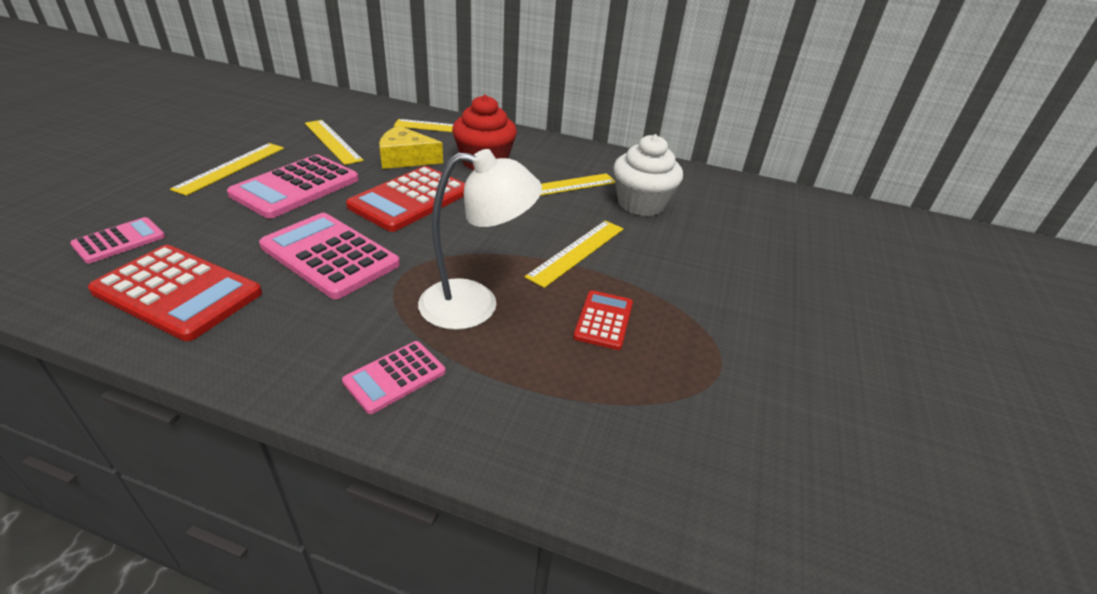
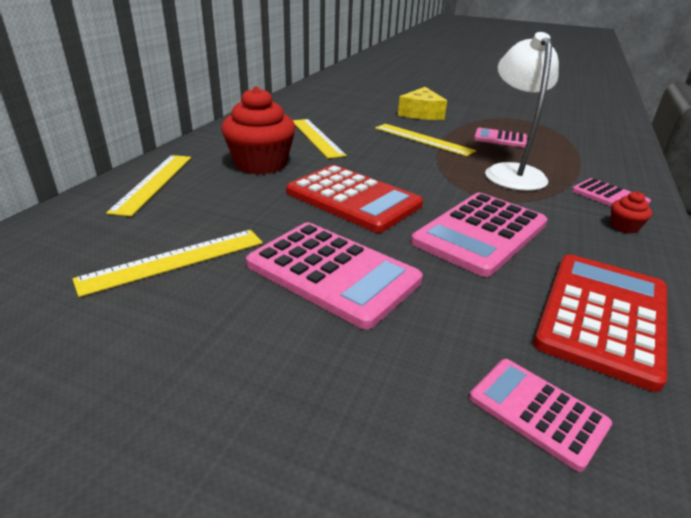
camera: 85 degrees left, 5 degrees down
(231, 168) = (266, 348): yellow ruler -> none
(313, 361) = (624, 227): none -> red cupcake
(406, 158) = (246, 204): yellow cheese -> yellow cheese (421, 113)
(603, 320) = (500, 138): red calculator -> pink calculator
(641, 204) = (343, 116): white cupcake -> none

